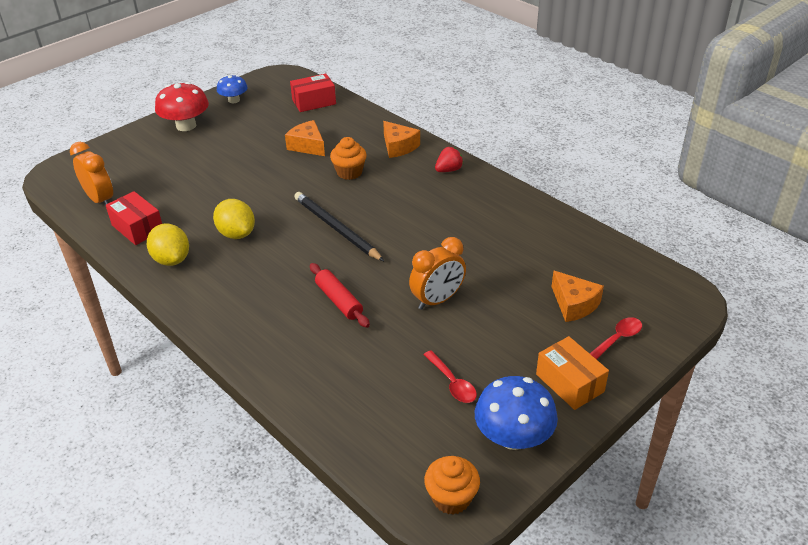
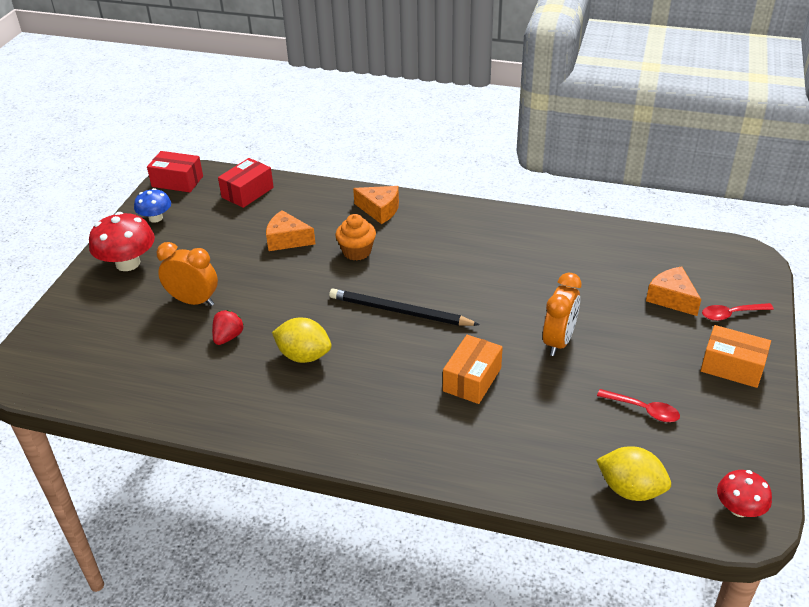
camera: 30 degrees left, 0 degrees up
(100, 200) = (109, 379): orange clock -> orange clock (193, 301)
(137, 228) = (187, 392): red box -> red box (177, 181)
(172, 259) = (261, 410): yellow lemon -> yellow lemon (630, 489)
(339, 301) = (472, 379): red rolling pin -> orange box
(448, 170) = (449, 216): red strawberry -> red strawberry (228, 337)
(451, 498) = (739, 508): orange cupcake -> red mushroom
(513, 437) = (735, 433): blue mushroom -> none
(574, 304) = (671, 298): orange cheese -> orange cheese turned 150 degrees counterclockwise
(617, 339) = (731, 314): red spoon -> red spoon turned 120 degrees counterclockwise

